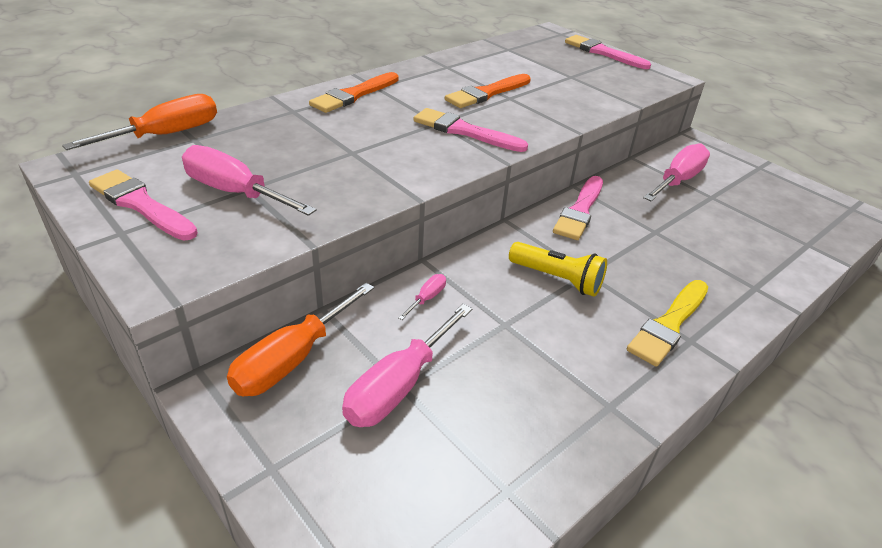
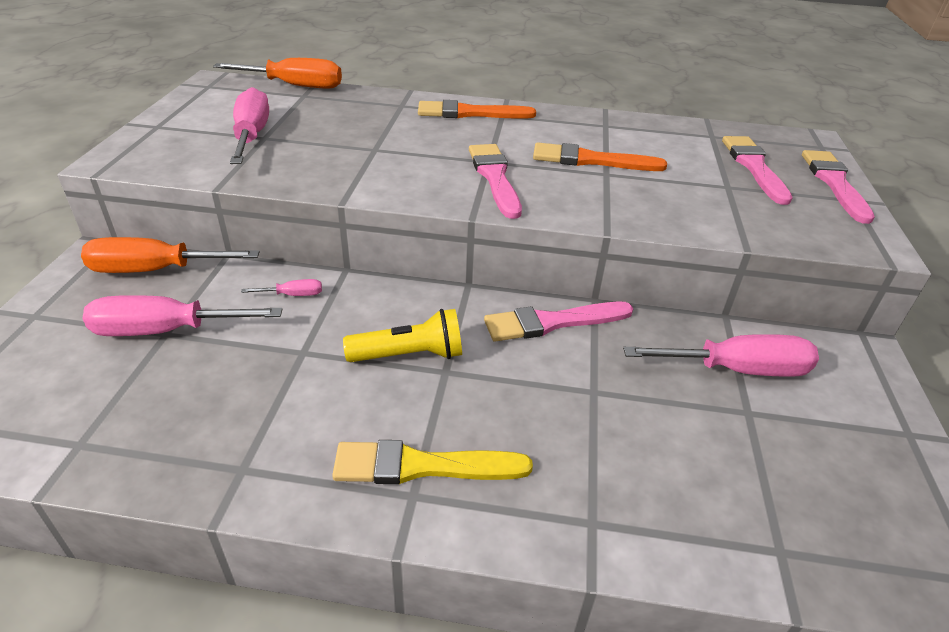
camera: 50 degrees right, 0 degrees up
(141, 204) = (196, 117): pink brush -> pink brush (754, 167)
(557, 279) = (409, 355): yellow flashlight -> yellow flashlight turned 90 degrees counterclockwise

